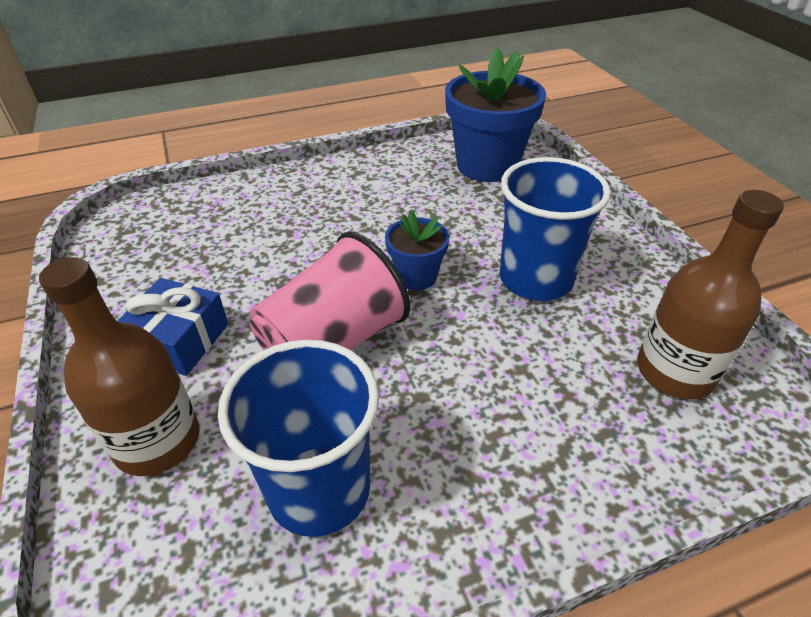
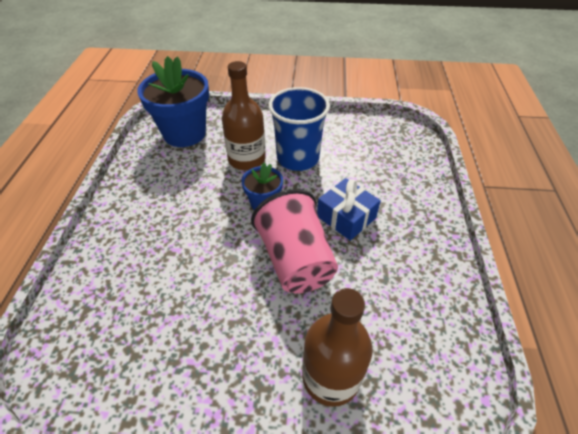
camera: 65 degrees left, 5 degrees up
(179, 340) = (243, 348): blue gift -> blue gift (346, 217)
(319, 489) = (396, 298): blue cup -> none
(675, 371) = (381, 144): brown bottle -> brown bottle (246, 159)

